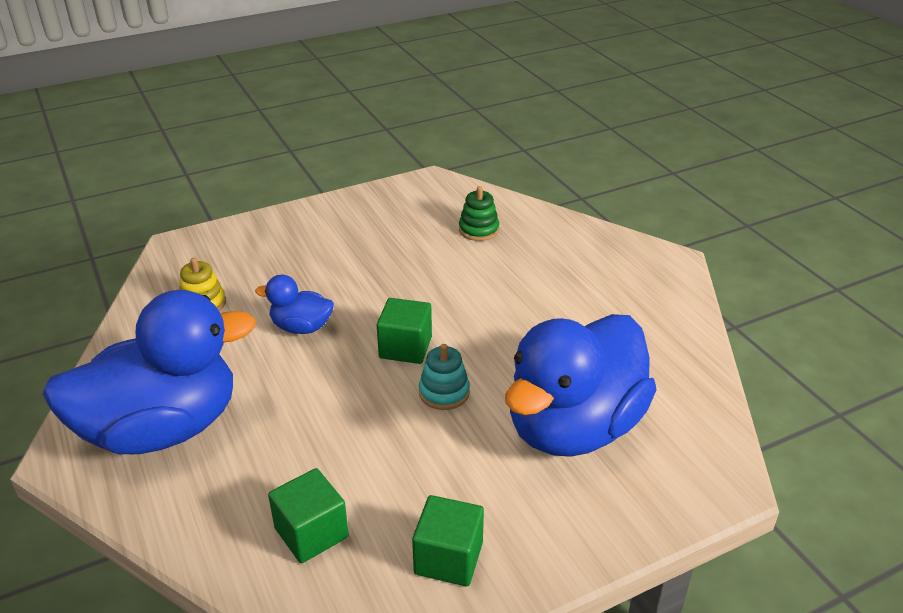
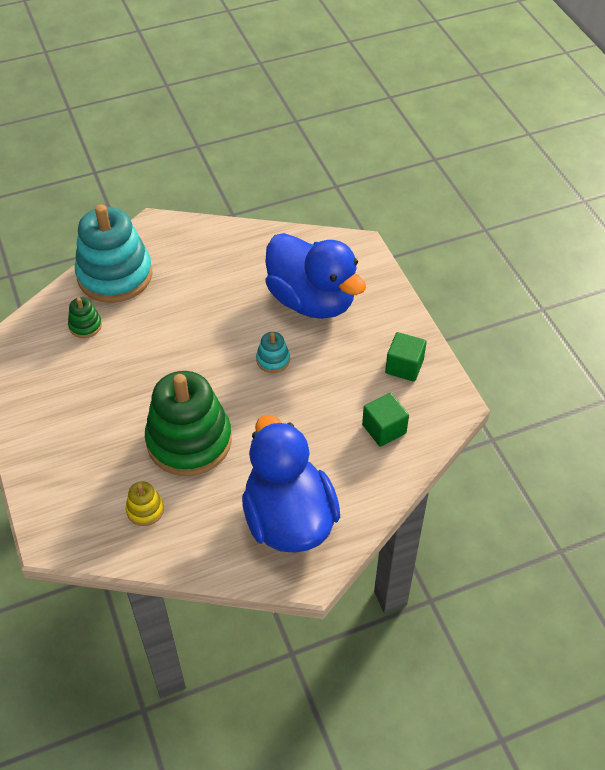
camera: 85 degrees left, 15 degrees up
(301, 327) = (189, 441): blue duck -> green stacking toy
(405, 347) = (224, 378): green cube -> none
(567, 240) = (115, 275): none -> turquoise stacking toy

